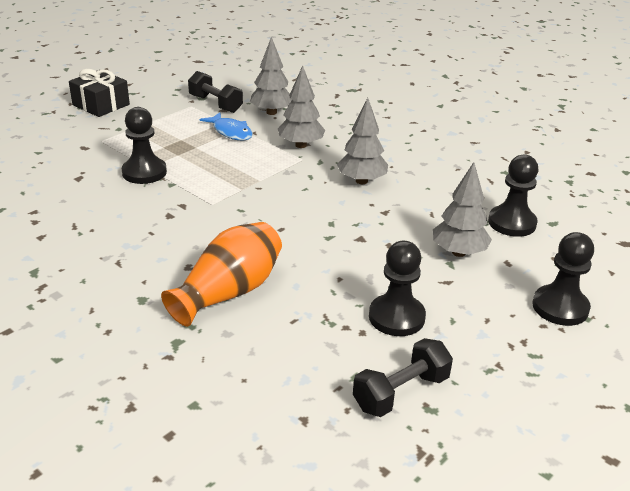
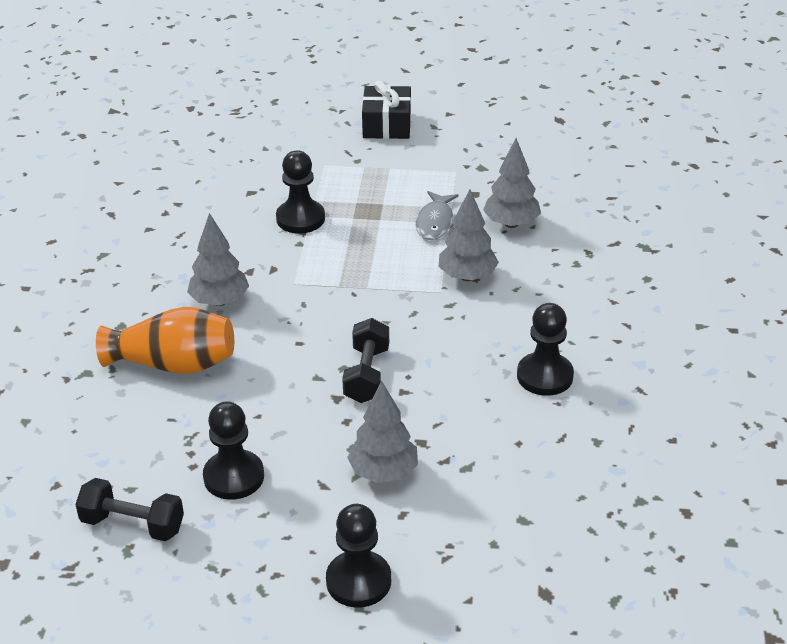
camera: 55 degrees right, 5 degrees up
(215, 104) = (480, 182): black dumbbell -> black dumbbell (366, 375)
(231, 132) = (436, 222): blue fish -> grey fish
(361, 181) = (445, 349): grey tree -> grey tree (219, 301)
(512, 223) = (486, 488): black pawn -> black pawn (545, 376)

